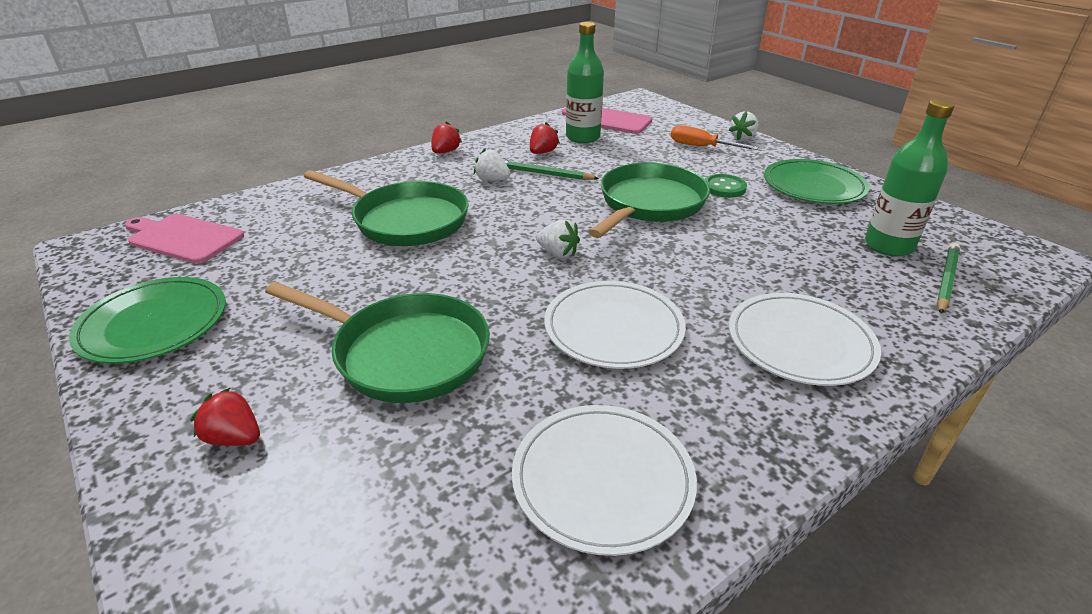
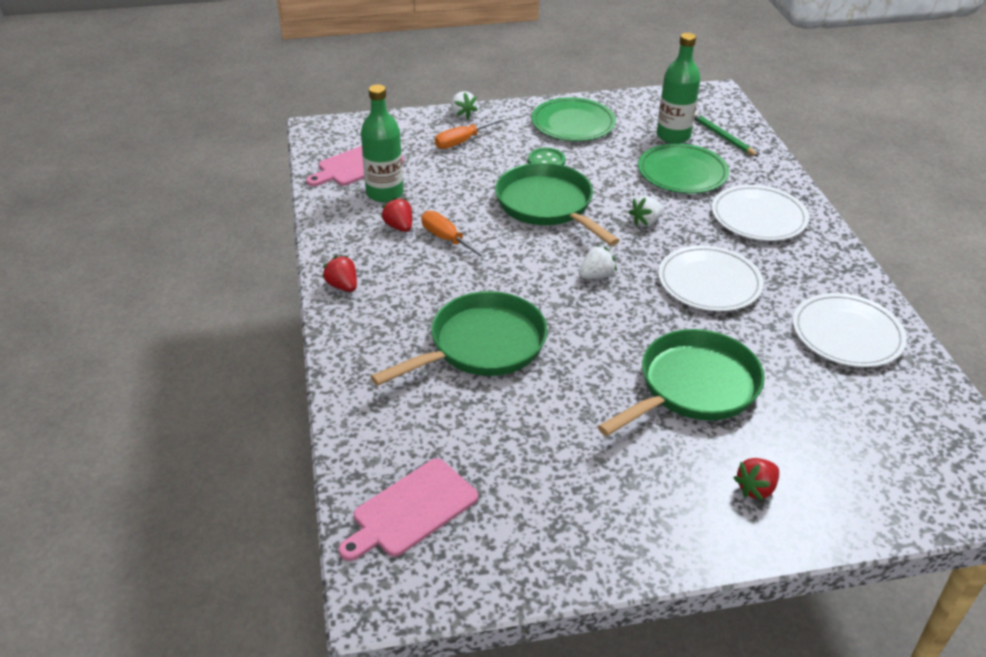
camera: 65 degrees left, 5 degrees up
(153, 324) = (577, 534): green plate -> green plate (682, 172)
(492, 180) = (436, 273): white strawberry -> white strawberry (646, 222)
(544, 174) = (447, 240): green pencil -> orange screwdriver

